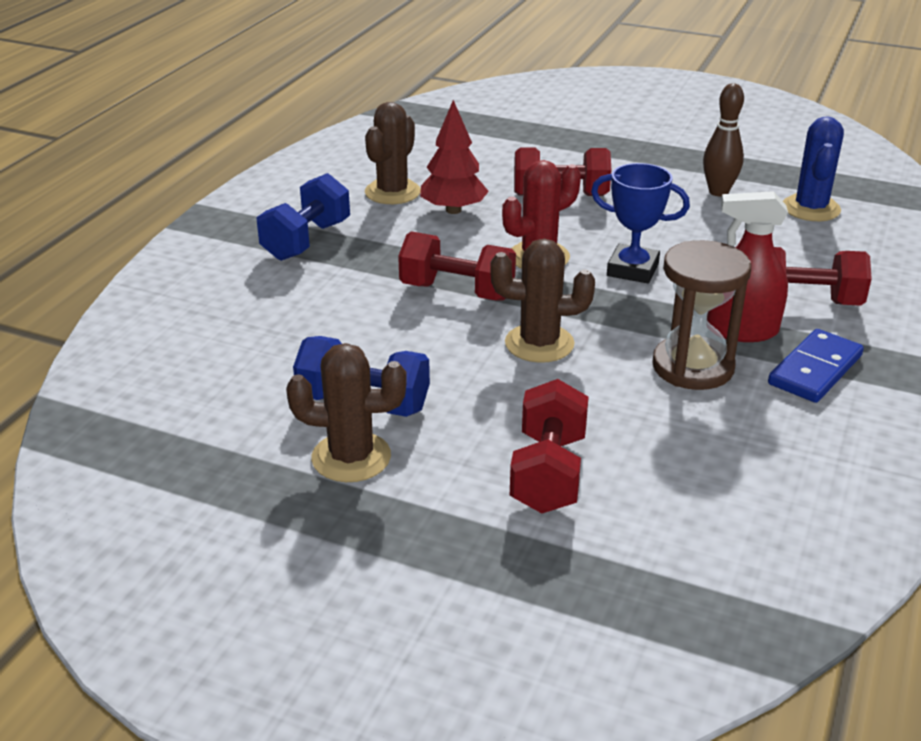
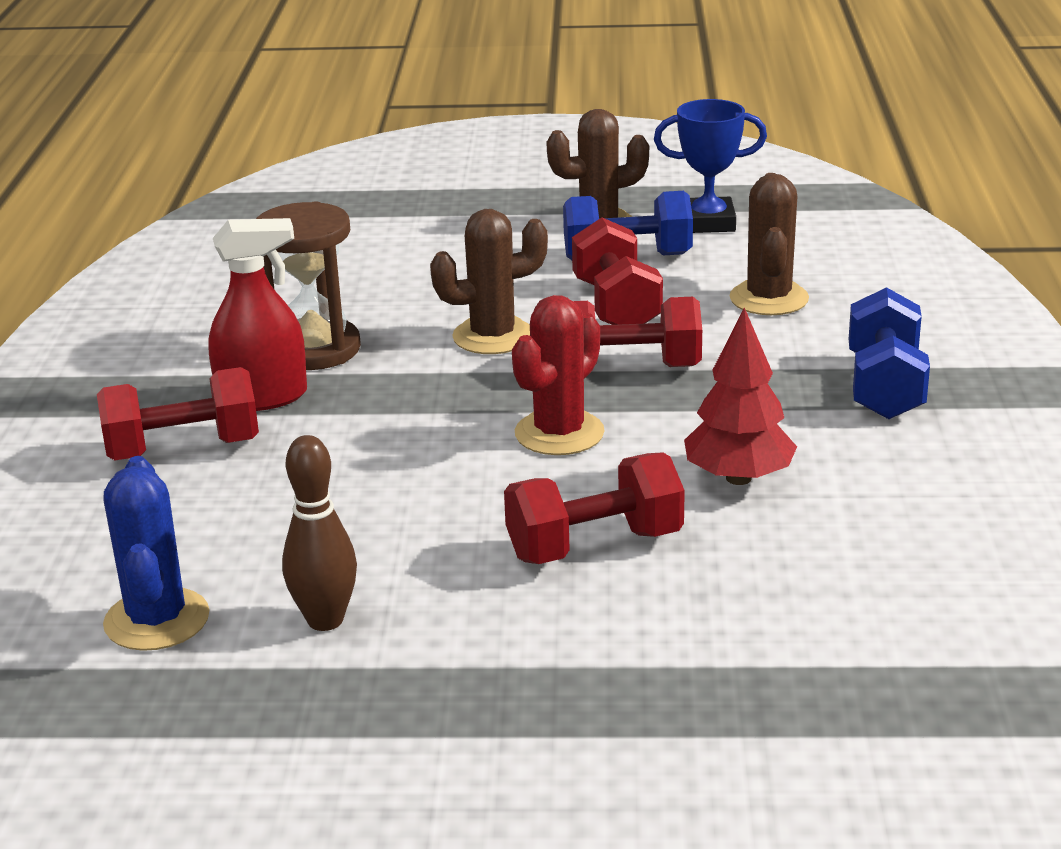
camera: 160 degrees right, 5 degrees down
(392, 192) = (862, 488): brown cactus -> brown cactus (769, 299)
(548, 473) = (424, 247): red dumbbell -> red dumbbell (616, 306)
(632, 269) = (422, 444): blue trophy -> blue trophy (708, 222)
(815, 370) = (176, 374): blue domino -> none

